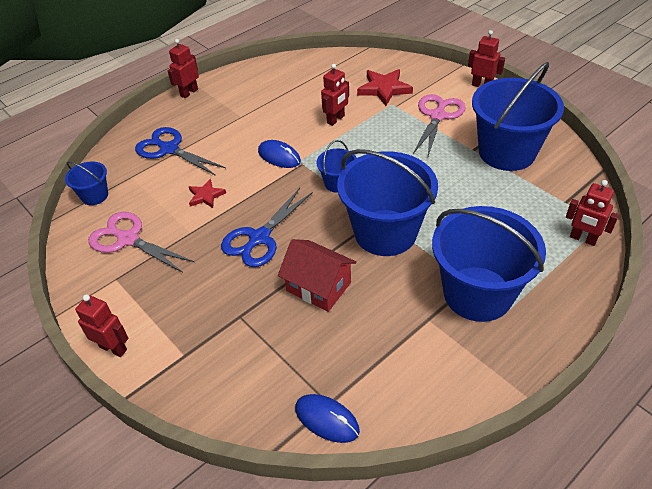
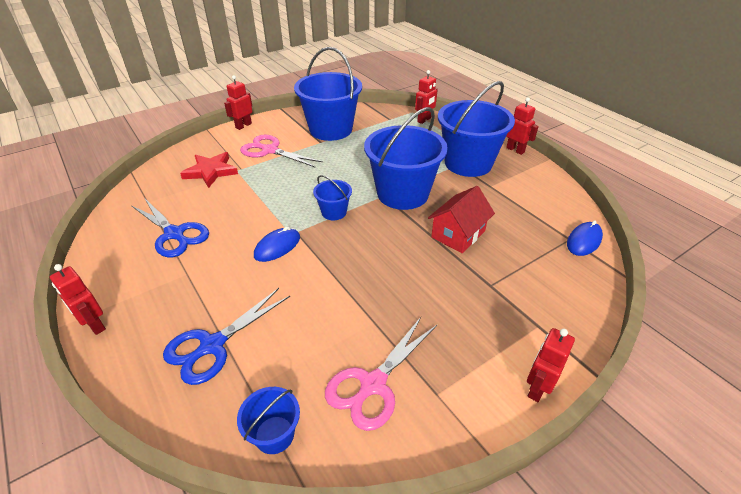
camera: 85 degrees left, 5 degrees down
(206, 196) = (318, 308): red star -> none
(259, 238) = (394, 267): blue scissors -> blue scissors (175, 234)
(336, 119) = (239, 204): red robot -> red robot (515, 150)

